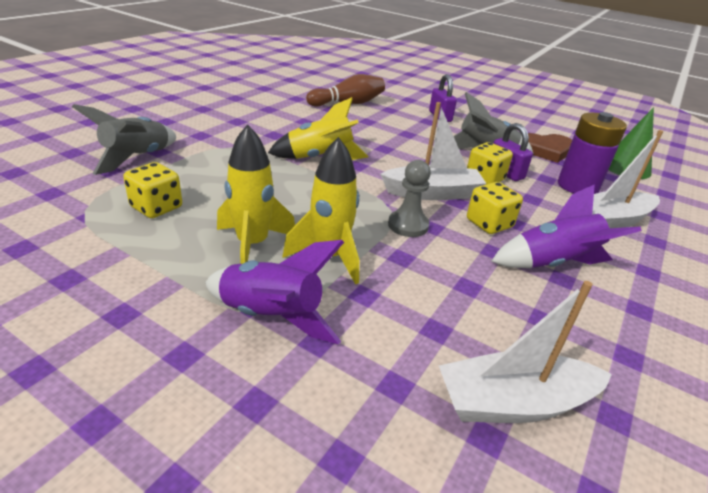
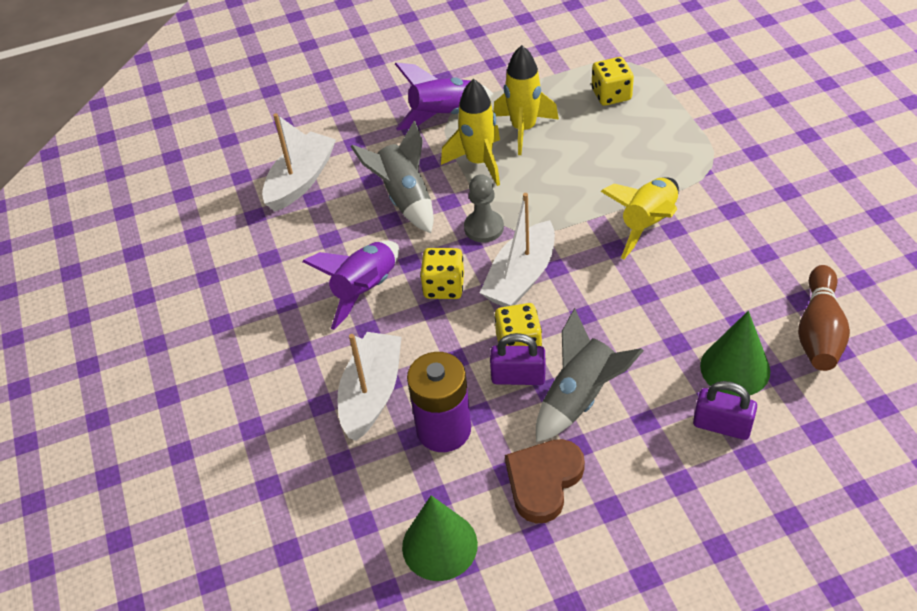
camera: 135 degrees right, 15 degrees up
(137, 158) = (713, 99): grey rocket -> grey rocket (405, 198)
(401, 118) = (735, 368): none -> green cone

